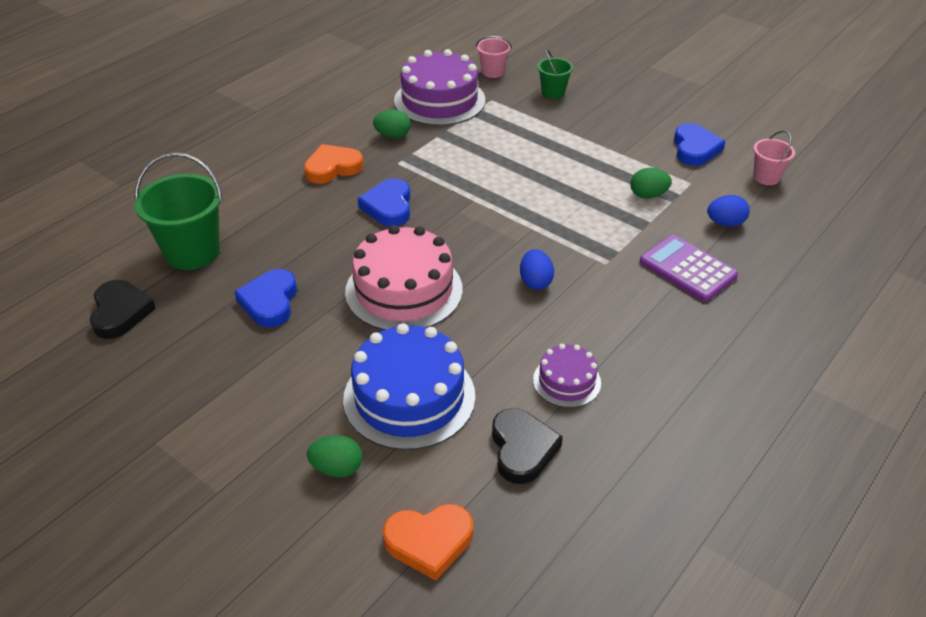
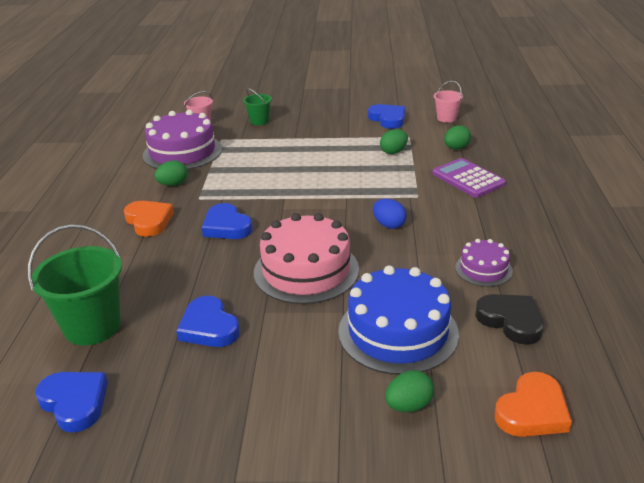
camera: 35 degrees left, 10 degrees down
(120, 312) = (75, 402): black heart -> blue heart
(332, 168) = (149, 221): orange heart -> orange heart turned 120 degrees clockwise
(687, 269) = (468, 179): purple calculator -> purple calculator turned 45 degrees clockwise
(725, 223) = (456, 148): blue egg -> green egg

